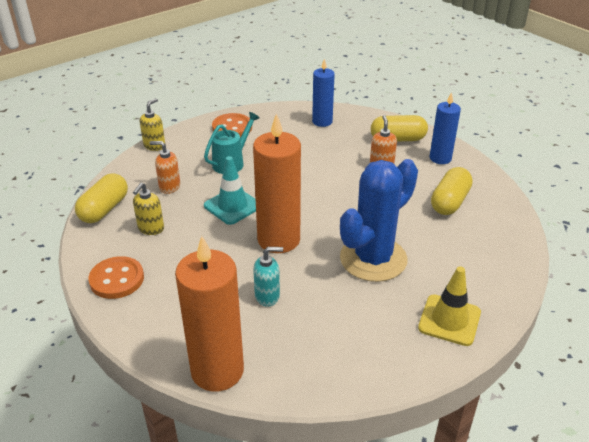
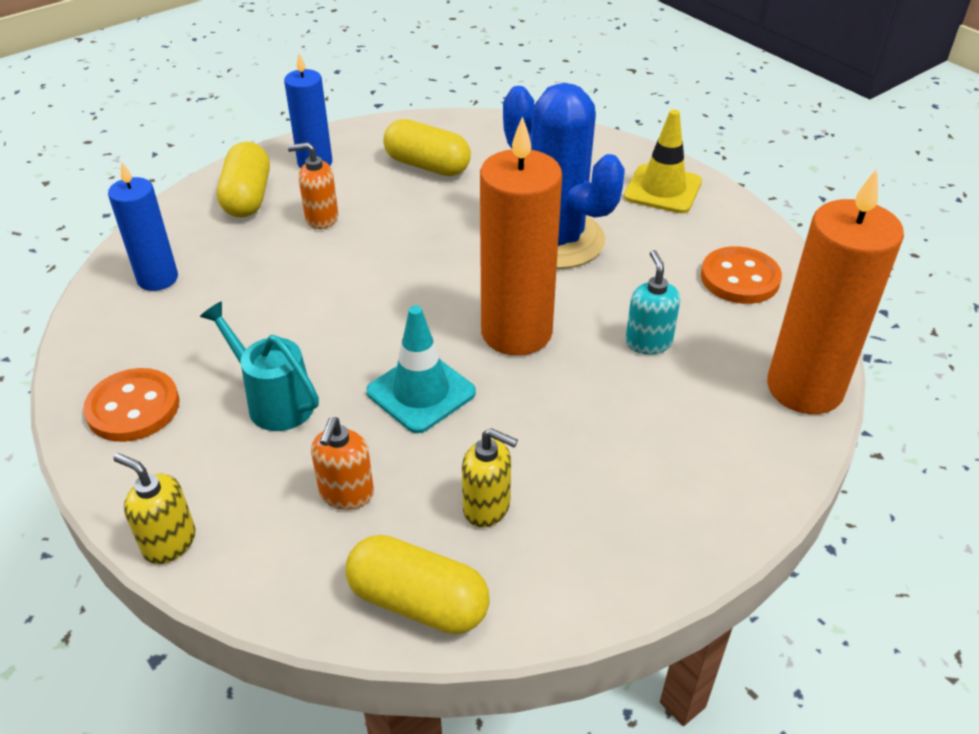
camera: 90 degrees left, 5 degrees up
(117, 279) = (638, 539): orange button -> orange button (740, 278)

